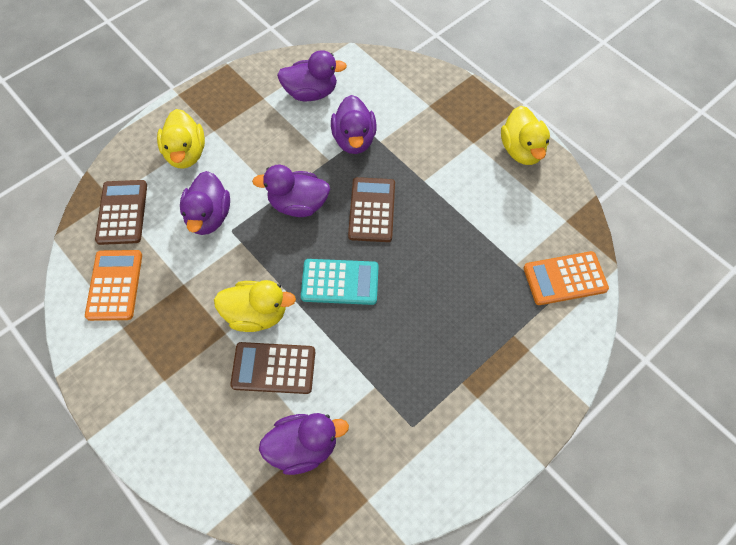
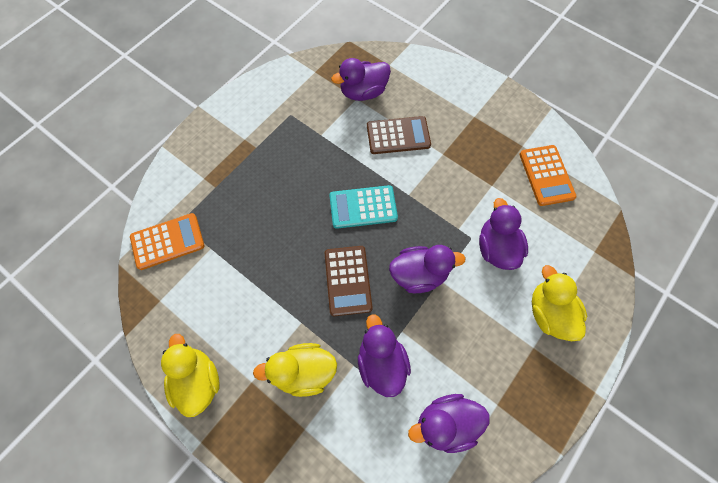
camera: 170 degrees right, 5 degrees up
(122, 212) = (575, 239): brown calculator -> none
(256, 314) = (424, 171): yellow duck -> yellow duck (303, 372)

